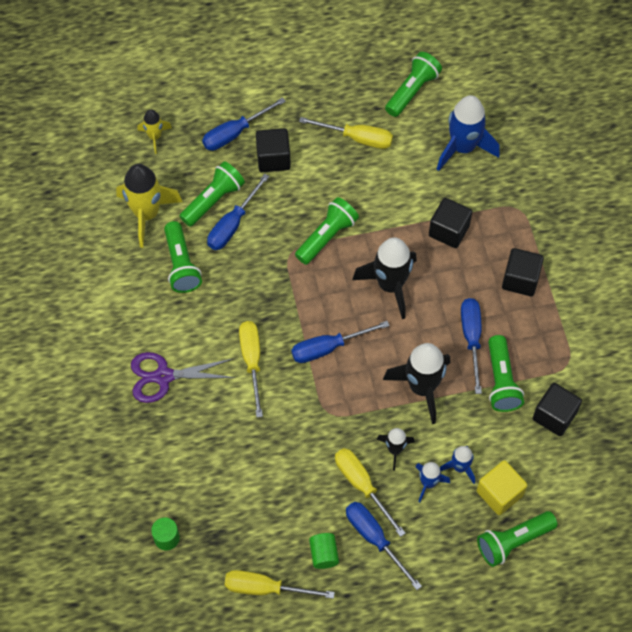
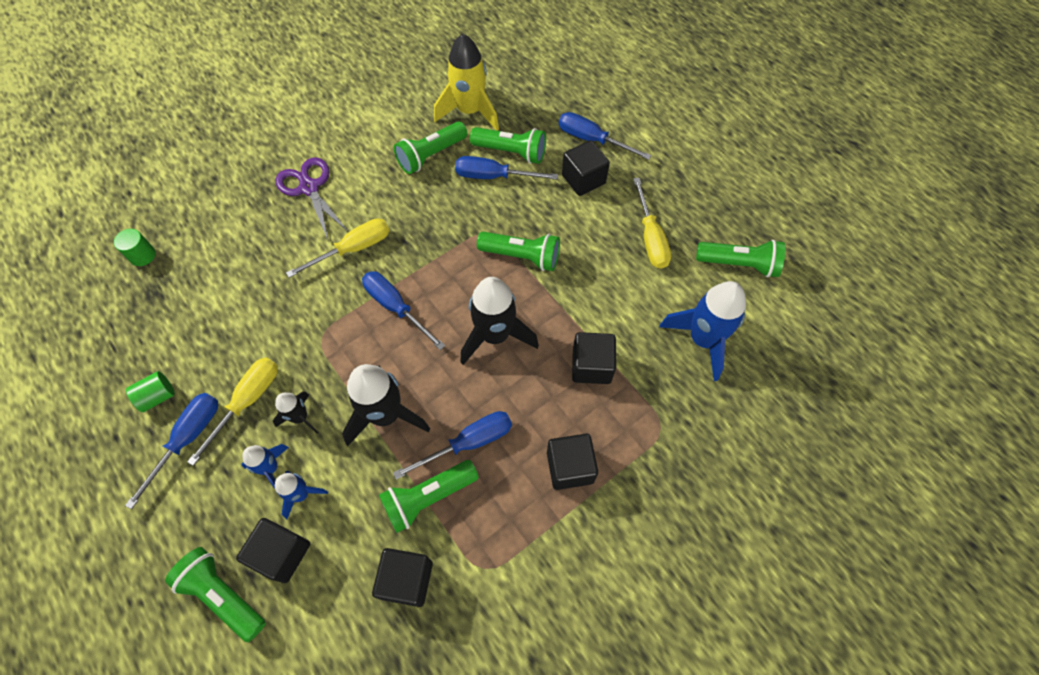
camera: 65 degrees right, 0 degrees up
(155, 137) = (551, 86): yellow rocket -> none
(265, 588) = (107, 358): yellow screwdriver -> none
(499, 493) = (282, 553): yellow cube -> black cube

